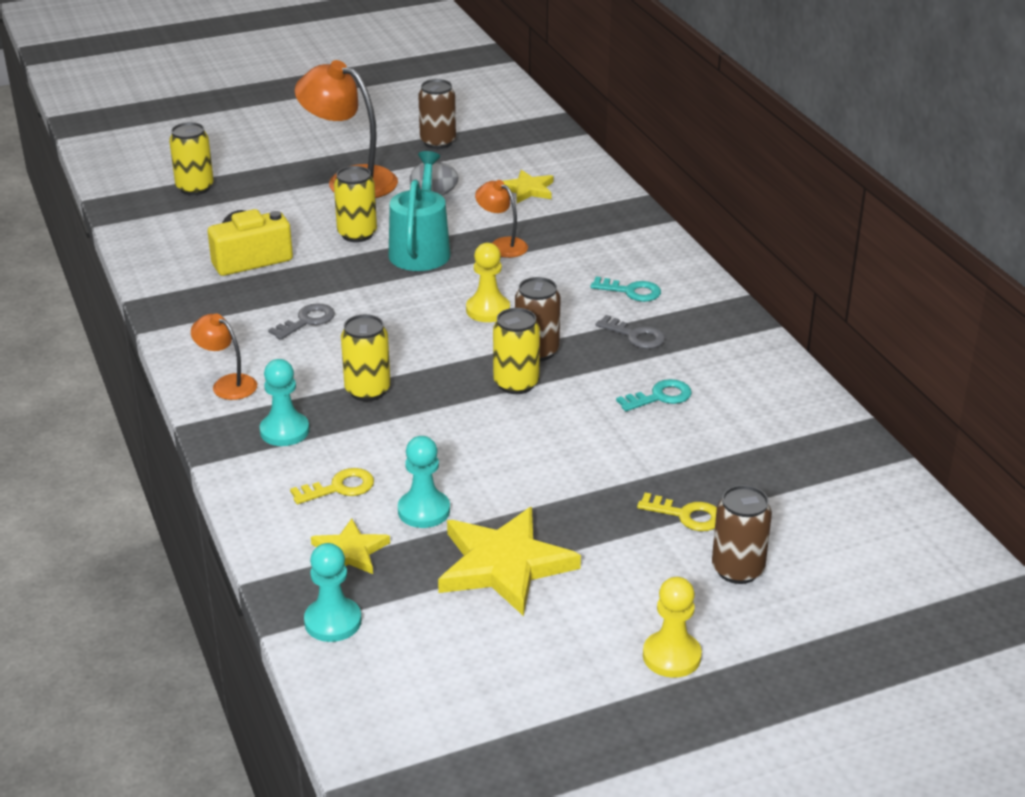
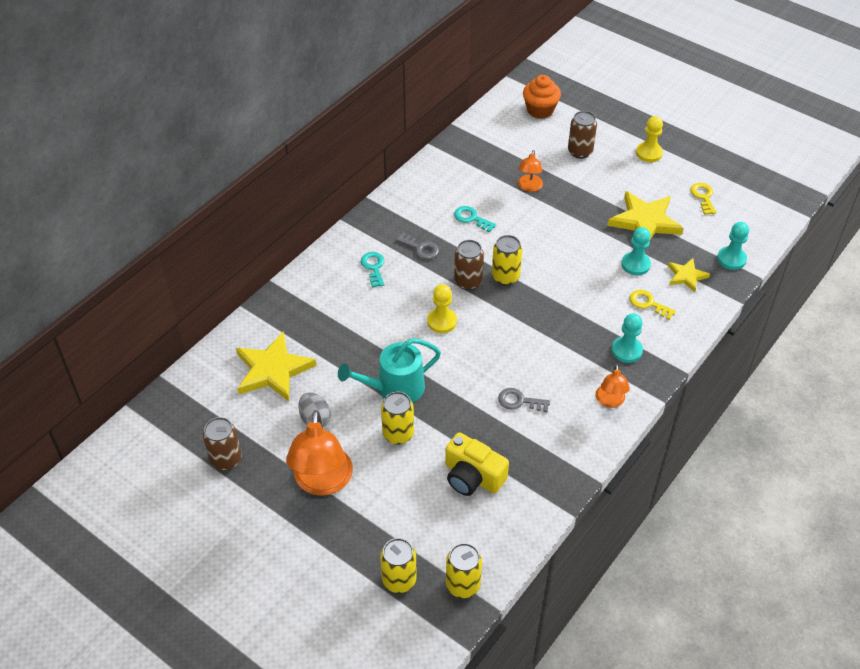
camera: 120 degrees left, 15 degrees up
(367, 390) = (563, 335): yellow can -> yellow can (463, 585)
(502, 245) = (359, 349): orange lamp -> orange lamp (529, 187)
(528, 190) = (273, 370): yellow star -> yellow star, size x1.81
(635, 336) = (420, 248): grey key -> grey key turned 120 degrees clockwise
(686, 515) = (558, 178): yellow key -> yellow key (703, 197)
(892, 571) = (540, 110): none -> orange cupcake

